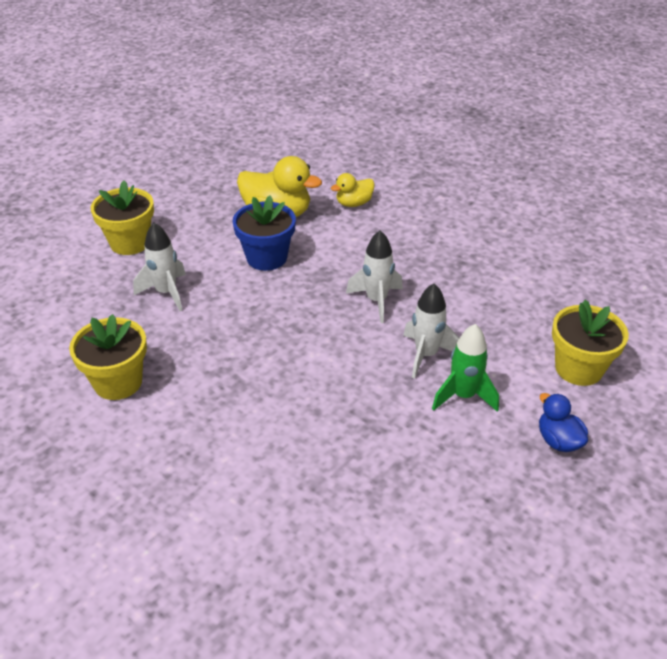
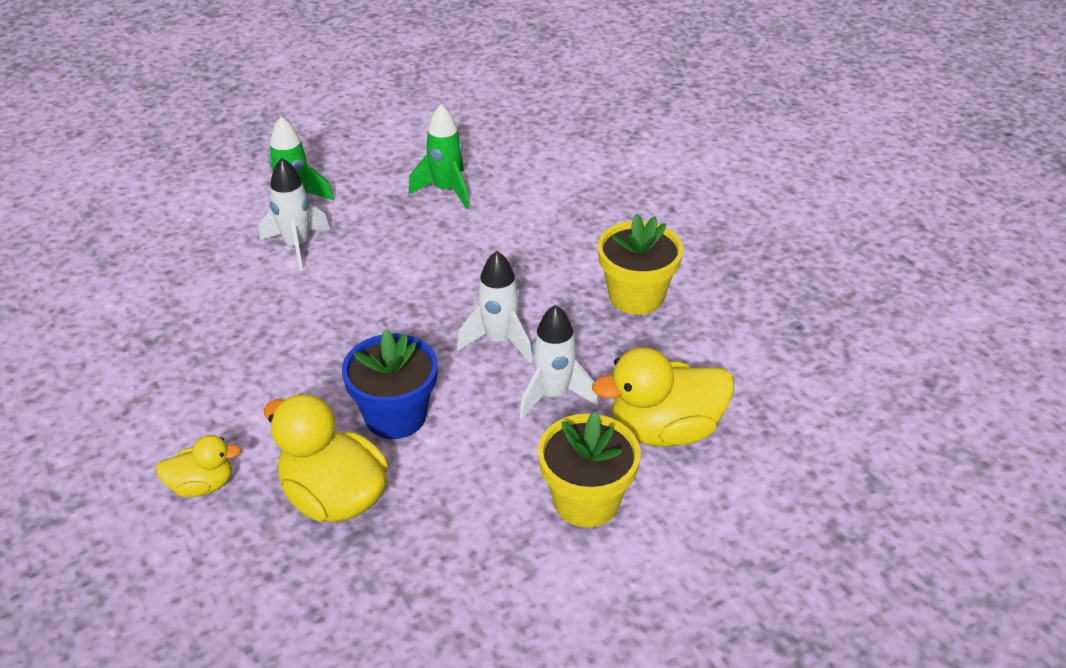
camera: 160 degrees left, 0 degrees up
(85, 289) = (664, 430): none -> yellow duck
(334, 450) = (446, 190): none -> green rocket
(376, 301) = (299, 316): white rocket -> white rocket (499, 341)
(558, 440) = (250, 154): blue duck -> none
(578, 368) = (164, 199): yellow flower pot -> none

